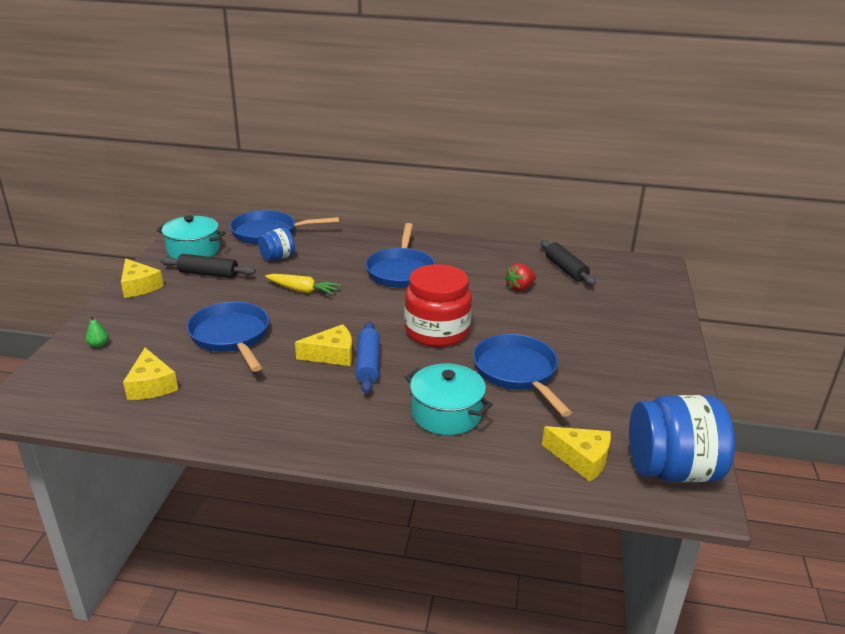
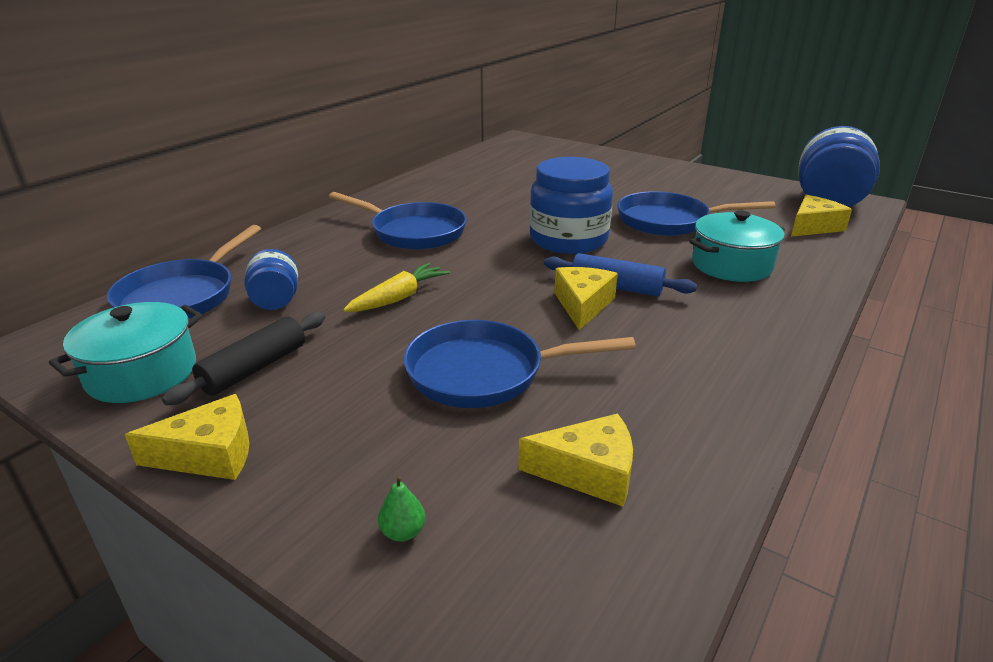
camera: 65 degrees left, 0 degrees up
(437, 331) = (568, 240): red jar -> blue jar
(520, 288) = (511, 189): red strawberry -> none
(565, 269) = (493, 166): black rolling pin -> none

